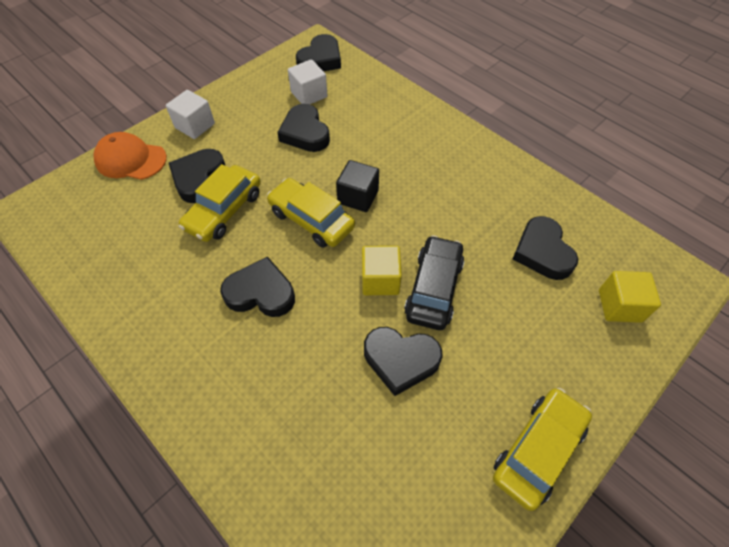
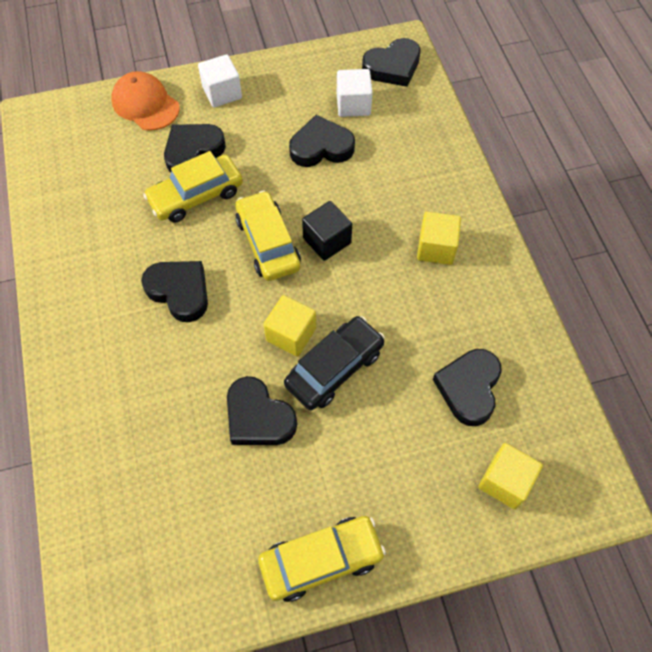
camera: 30 degrees right, 5 degrees up
(305, 133) = (321, 147): black heart -> black heart turned 75 degrees clockwise
(443, 166) = (436, 248): none -> yellow cube

